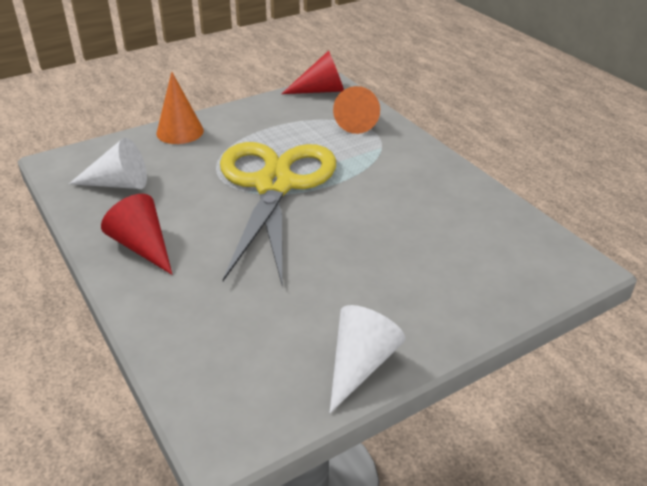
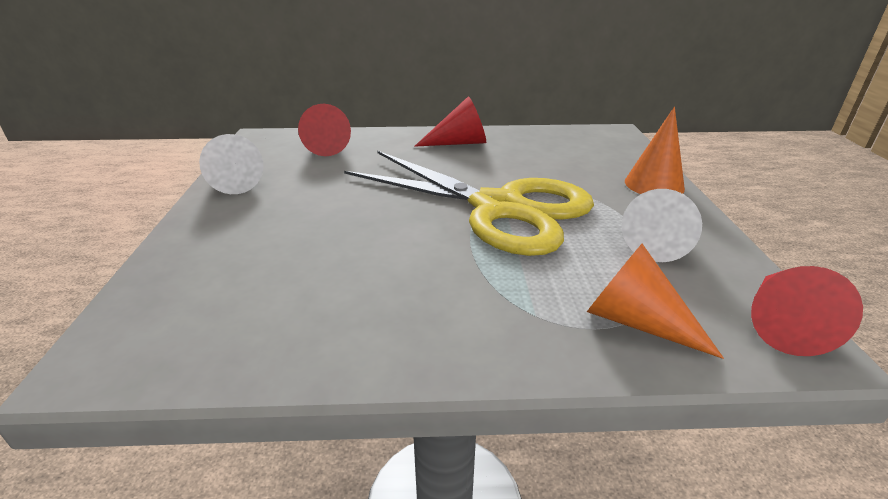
camera: 120 degrees right, 5 degrees down
(118, 184) = (560, 146): white cone -> white cone (657, 242)
(214, 346) = (327, 146): none -> red cone

